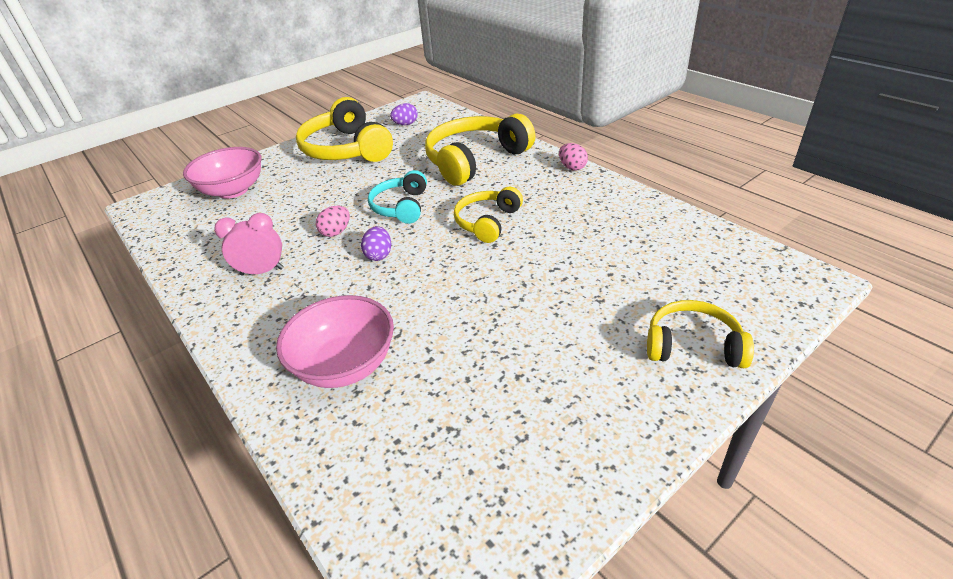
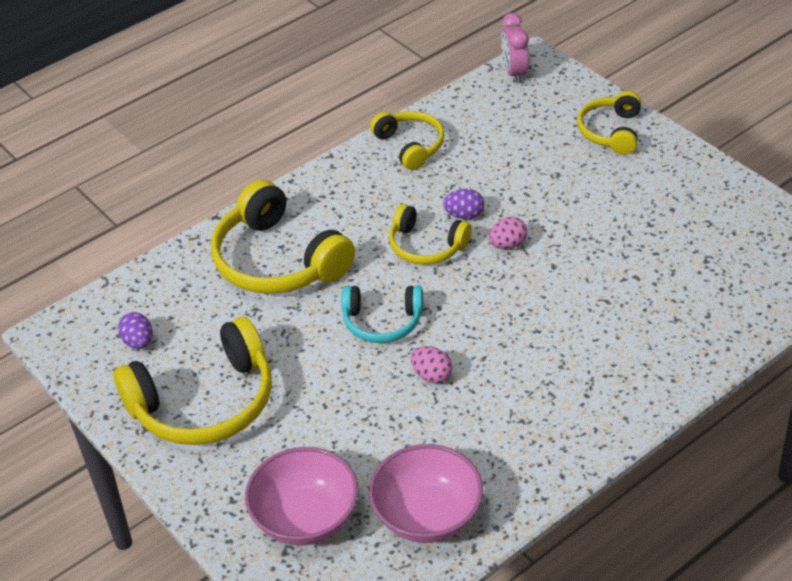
camera: 90 degrees left, 5 degrees up
(262, 271) = (506, 429): pink clock -> pink clock (514, 73)
(345, 365) = (646, 331): pink bowl -> pink bowl (427, 516)
(379, 255) = (481, 329): purple egg -> purple egg (464, 215)
(572, 167) = (318, 178): pink egg -> pink egg (507, 245)
(625, 207) = (410, 146): none -> yellow headphones

